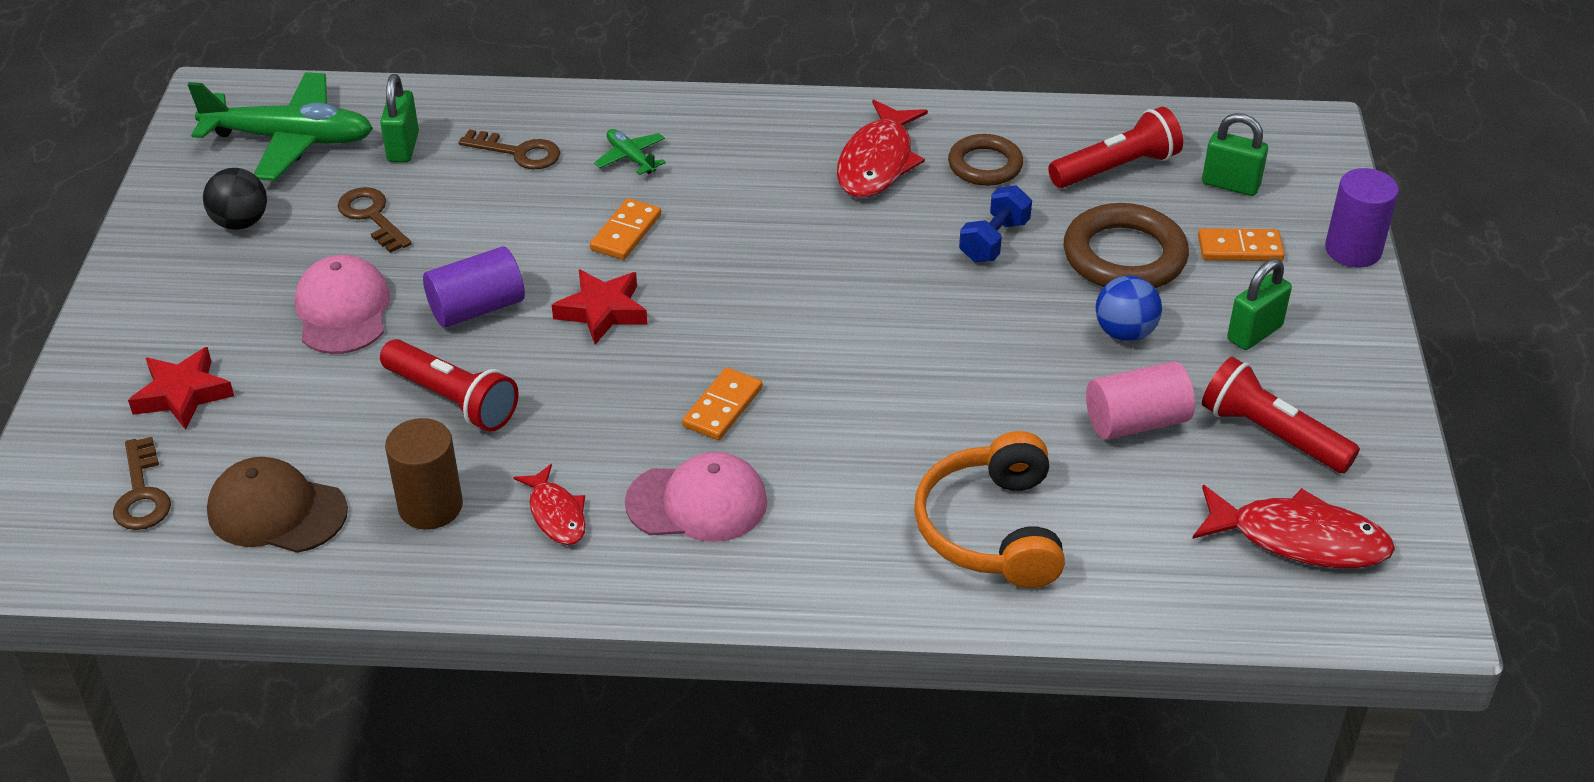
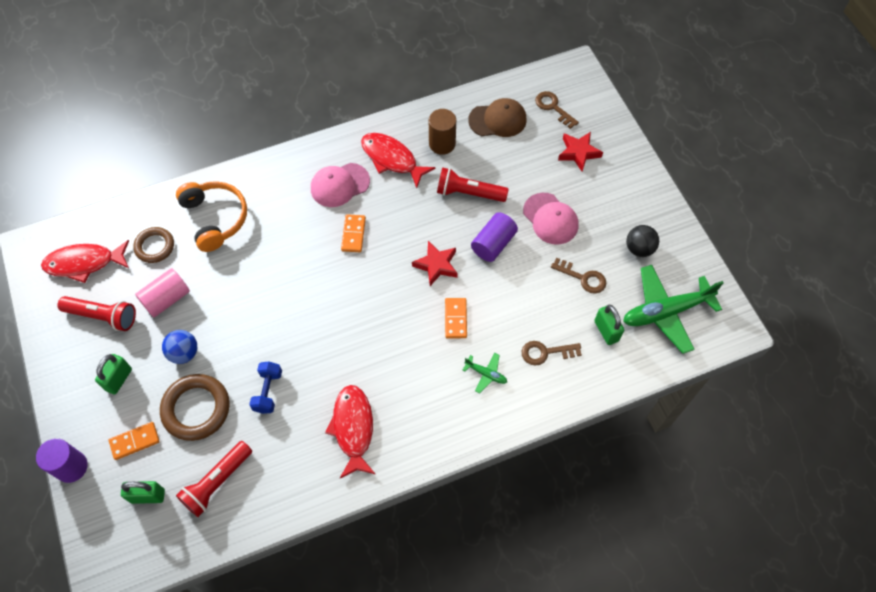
camera: 155 degrees right, 20 degrees up
(556, 514) = (392, 159): red fish -> red fish, size x1.71
(985, 165) = (292, 452): brown ring -> brown ring (155, 246)

